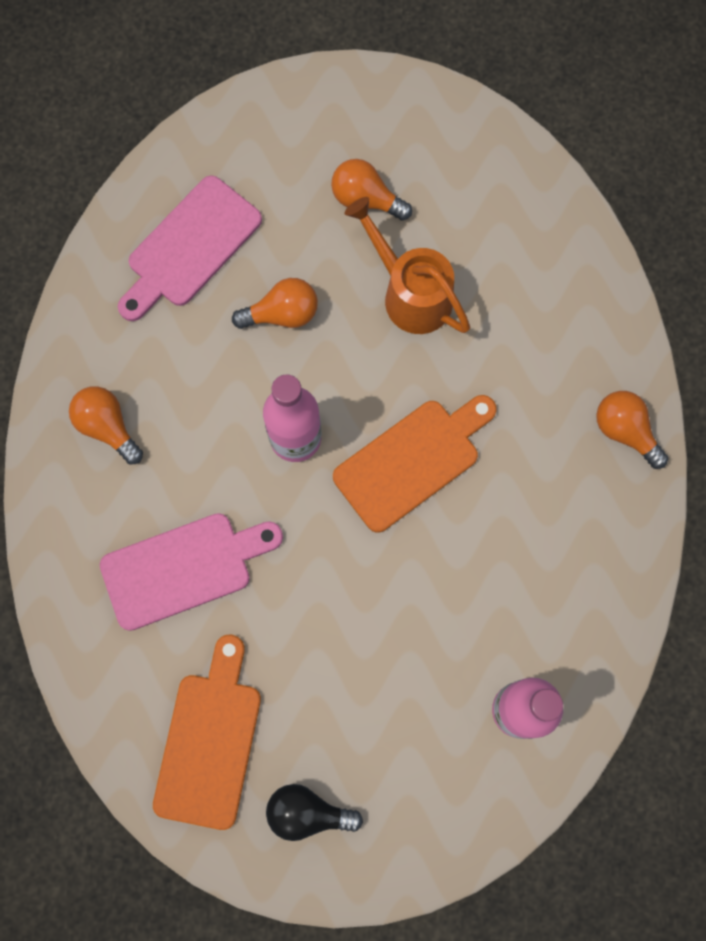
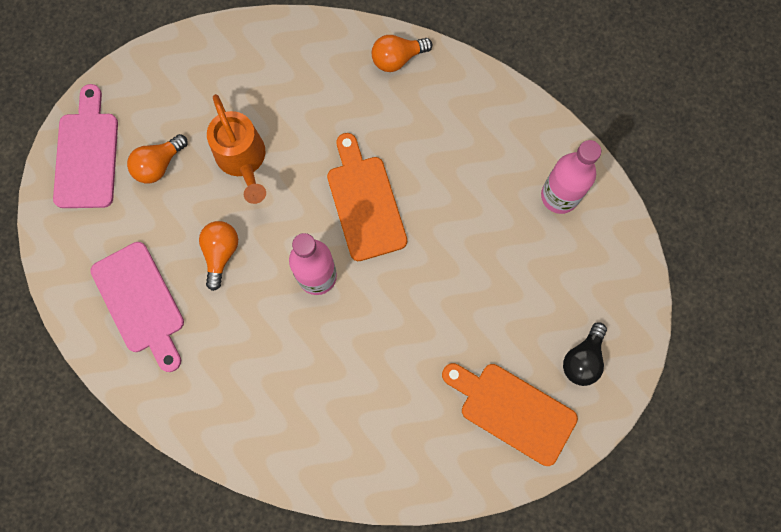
camera: 70 degrees left, 0 degrees up
(107, 427) = (255, 409): orange light bulb -> none
(184, 568) = (382, 388): pink cutting board -> pink cutting board (87, 154)
(410, 293) = (243, 160): orange watering can -> orange watering can turned 90 degrees counterclockwise

